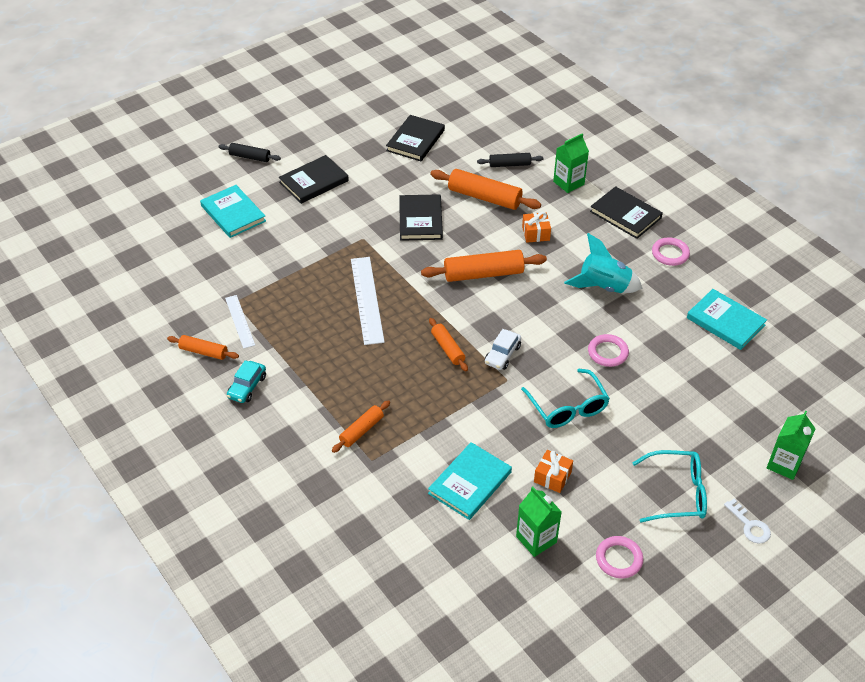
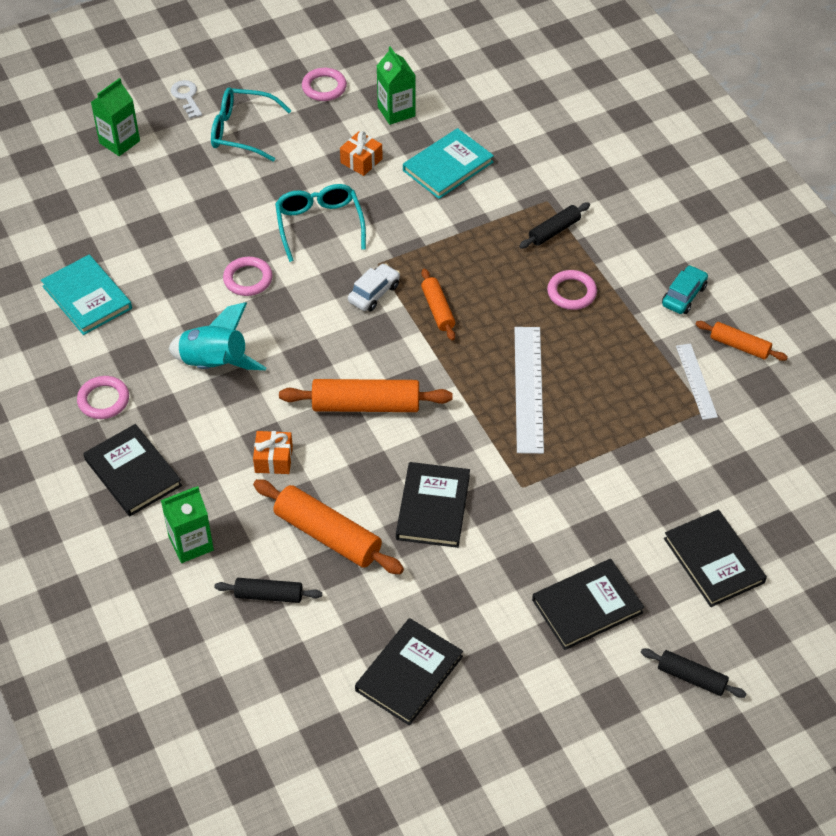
camera: 170 degrees left, 5 degrees up
(233, 213) = (713, 560): turquoise book -> black book
(341, 377) = (571, 292): none -> pink ring
(361, 430) = (554, 231): orange rolling pin -> black rolling pin

